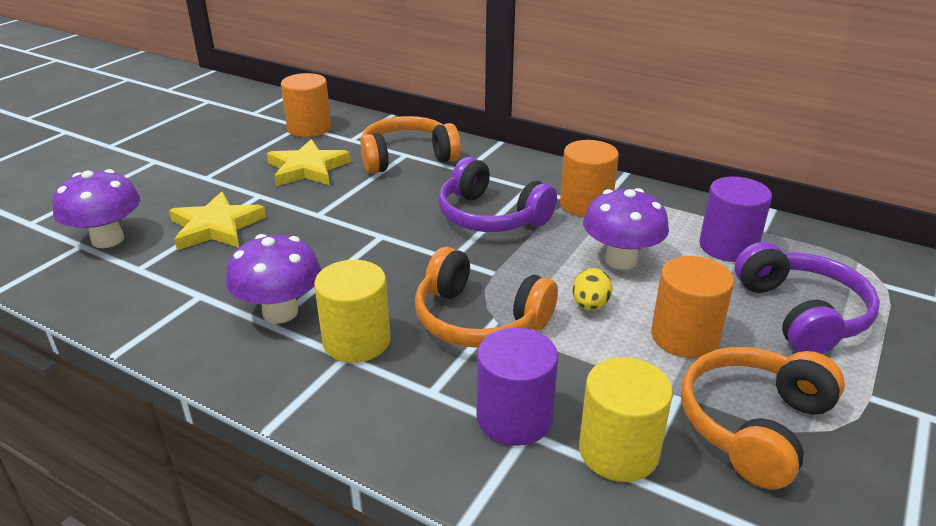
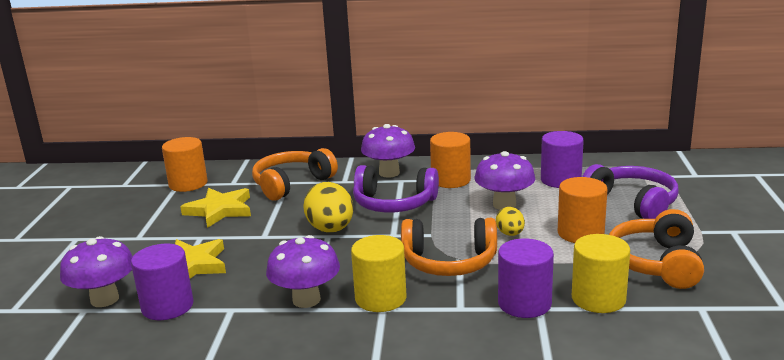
camera: 25 degrees left, 10 degrees down
(149, 269) = (167, 306): none -> purple cylinder
(391, 229) = (331, 230): none -> yellow egg
(523, 174) = (389, 173): none -> purple mushroom

